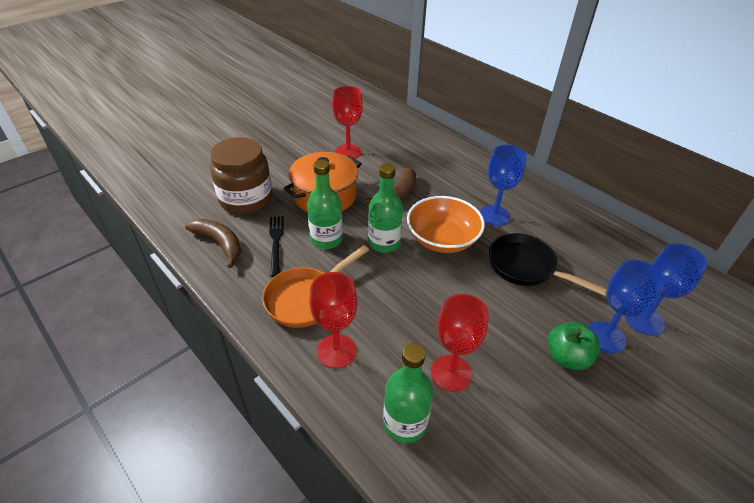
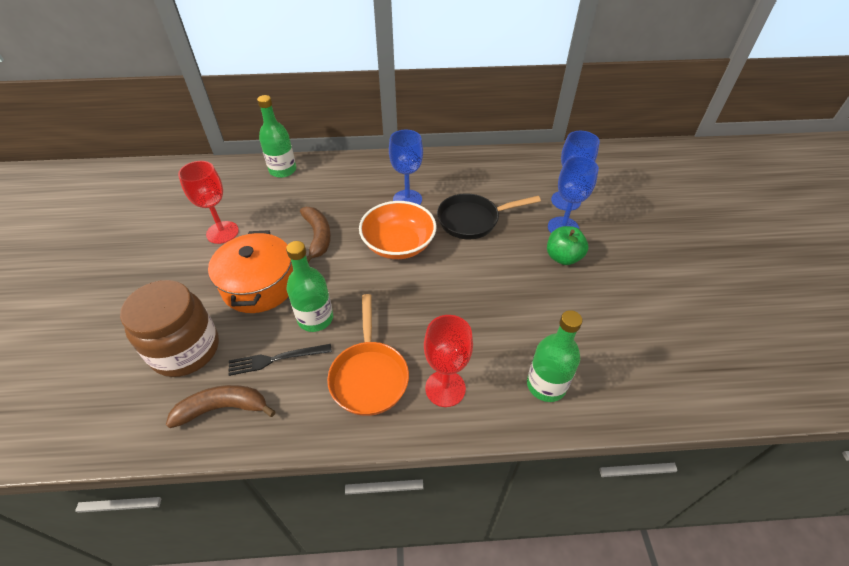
camera: 50 degrees left, 5 degrees up
(276, 242) = (276, 359): black fork -> black fork turned 45 degrees counterclockwise
(384, 243) = (363, 282): green bottle -> green bottle (283, 170)
(451, 373) = (525, 328): red goblet -> none

